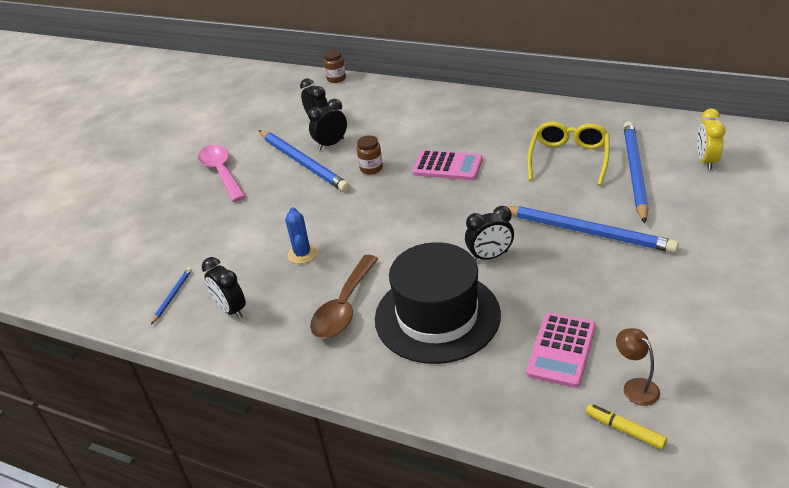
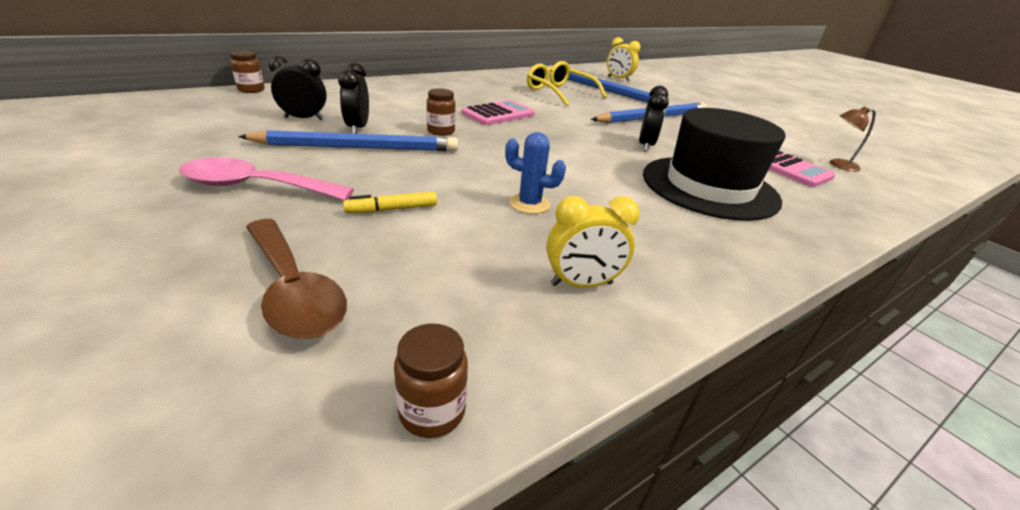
camera: 65 degrees left, 5 degrees down
(116, 309) = (432, 411): none -> brown jar
(172, 296) = (483, 325): blue pencil -> none
(231, 309) = (581, 284): black clock -> yellow clock
(344, 307) = (654, 216): brown spoon -> brown spoon (293, 289)
(625, 430) = (885, 183): yellow marker -> yellow marker (392, 209)

